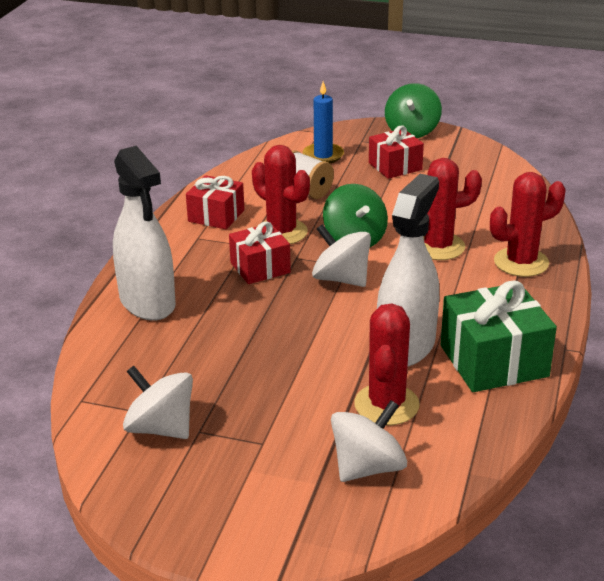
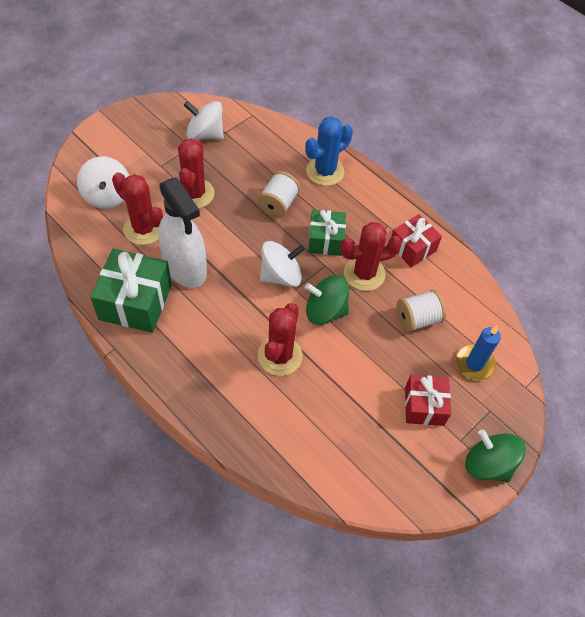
camera: 115 degrees right, 25 degrees up
(147, 302) = (325, 171): white spray bottle -> blue cactus
(161, 428) = (205, 134): white spinning top -> white spinning top turned 135 degrees counterclockwise
(237, 317) = (278, 204): none -> white spool
(260, 268) = (325, 240): red gift -> green gift
(521, 262) = (222, 395): red cactus -> red cactus (194, 194)

